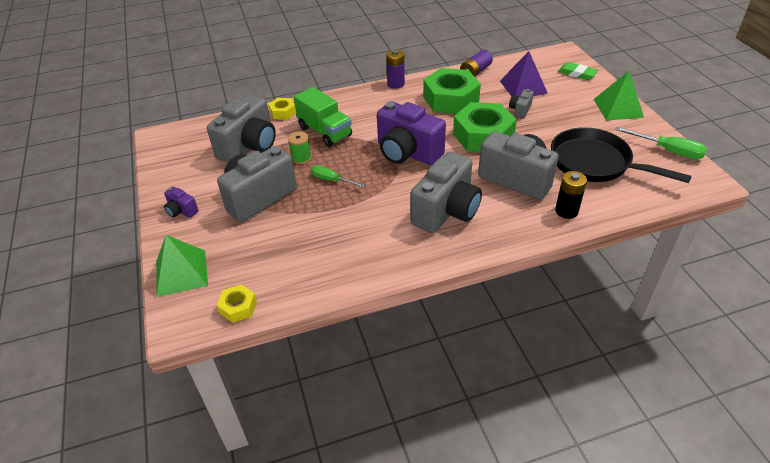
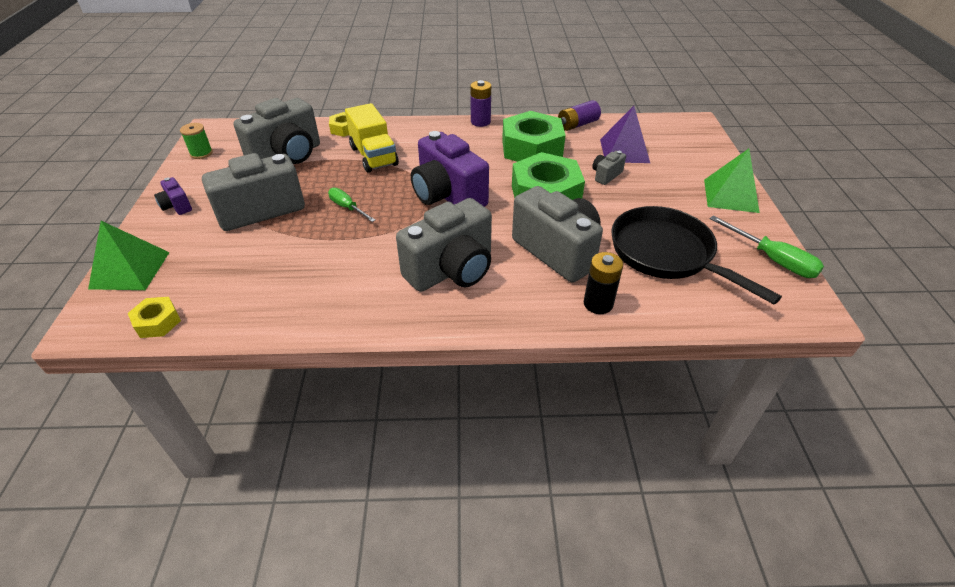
camera: 15 degrees right, 0 degrees up
(301, 158) = (331, 178): green spool -> green spool (201, 153)
(325, 132) = (374, 156): green truck -> yellow truck
(577, 73) = (698, 148): green eraser -> none

